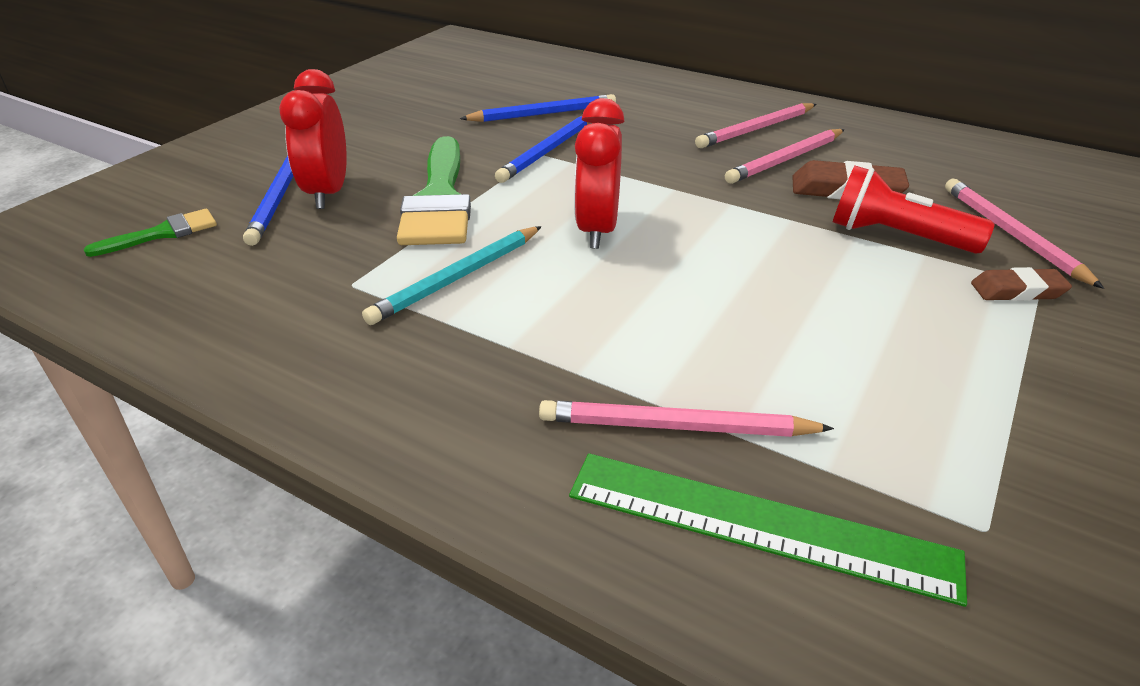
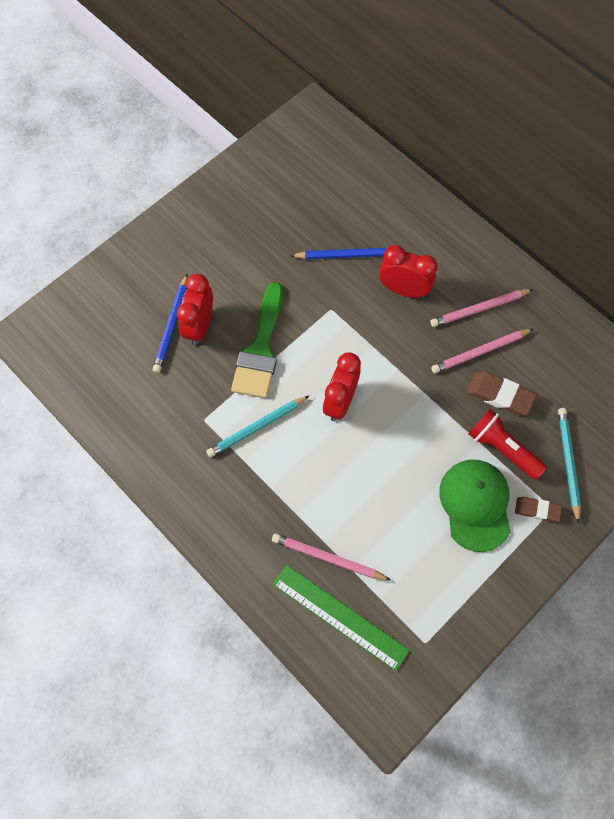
camera: 15 degrees right, 30 degrees up
(163, 233) = (111, 348): green brush -> none
(548, 151) = (336, 306): blue pencil -> none
(640, 128) = (404, 290): none -> red clock
(909, 302) = (475, 505): none -> green cap
(1012, 235) = (568, 463): pink pencil -> turquoise pencil

